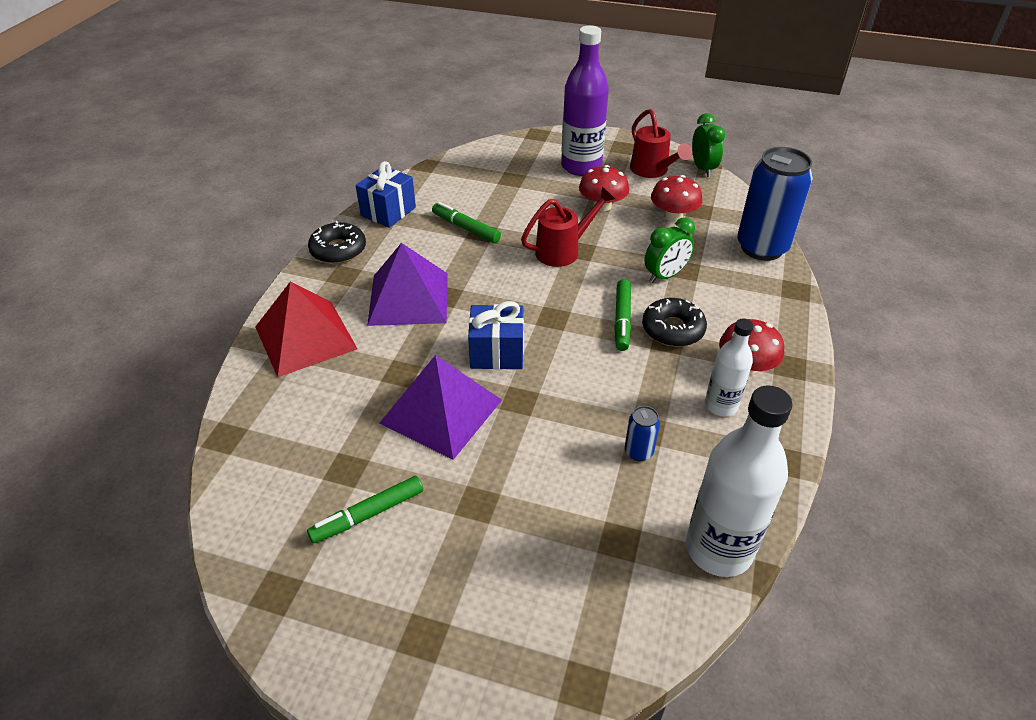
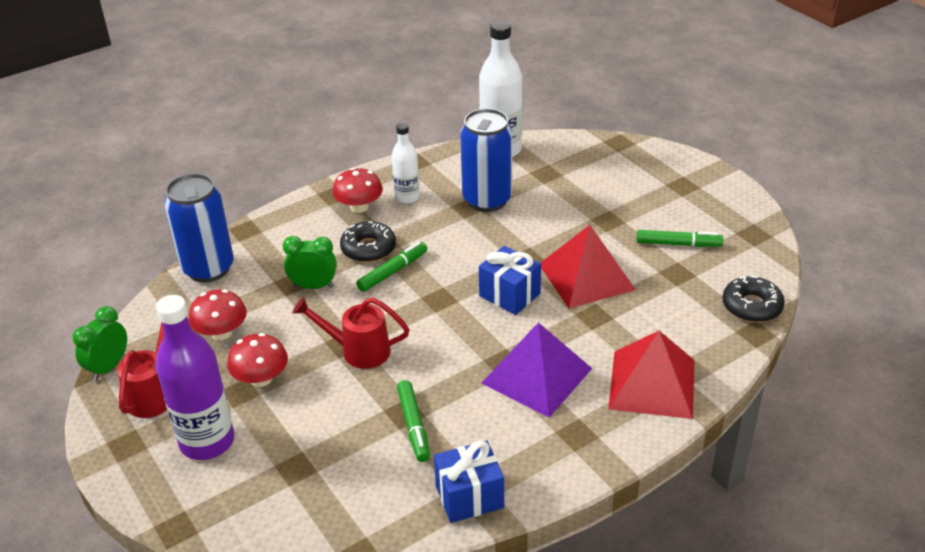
camera: 140 degrees left, 5 degrees down
(338, 250) = (561, 469): black donut -> black donut (751, 306)
(441, 411) = (586, 276): purple pyramid -> red pyramid
(638, 451) = (487, 200): blue can -> blue can, size x2.34

